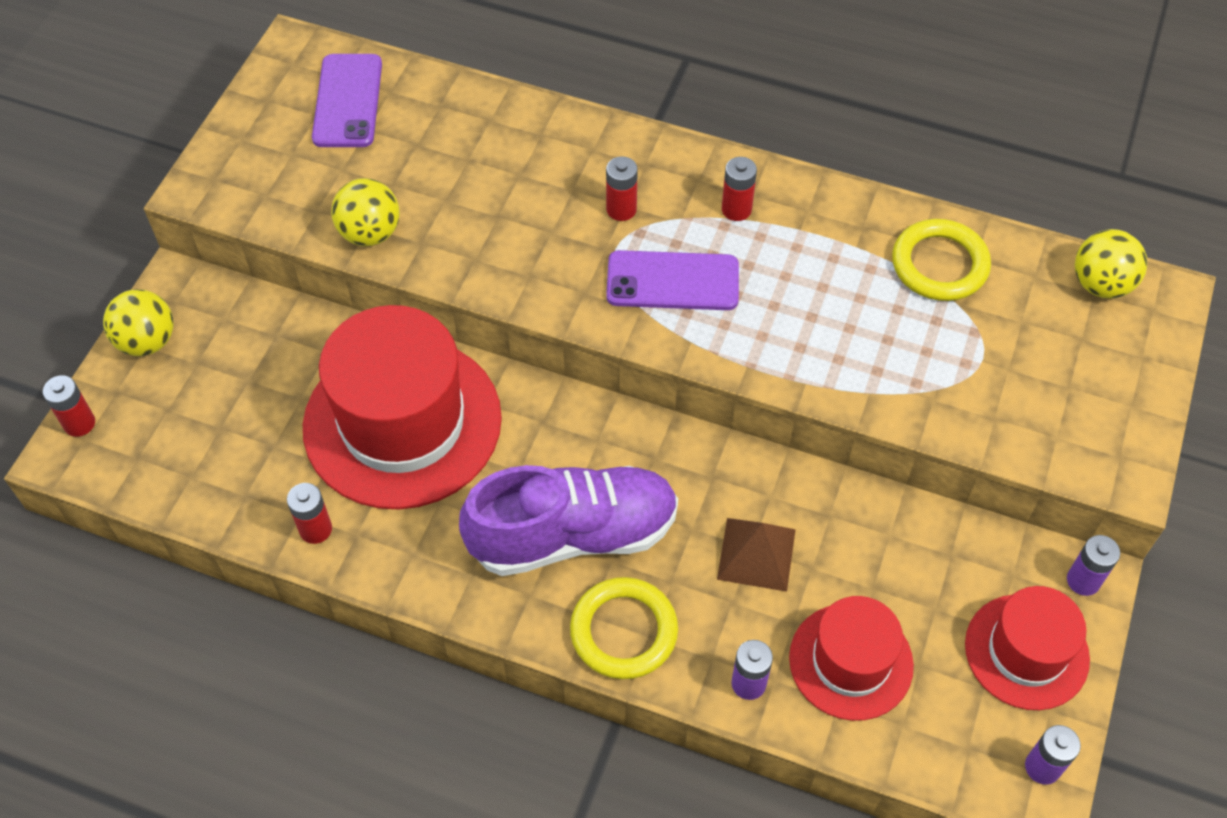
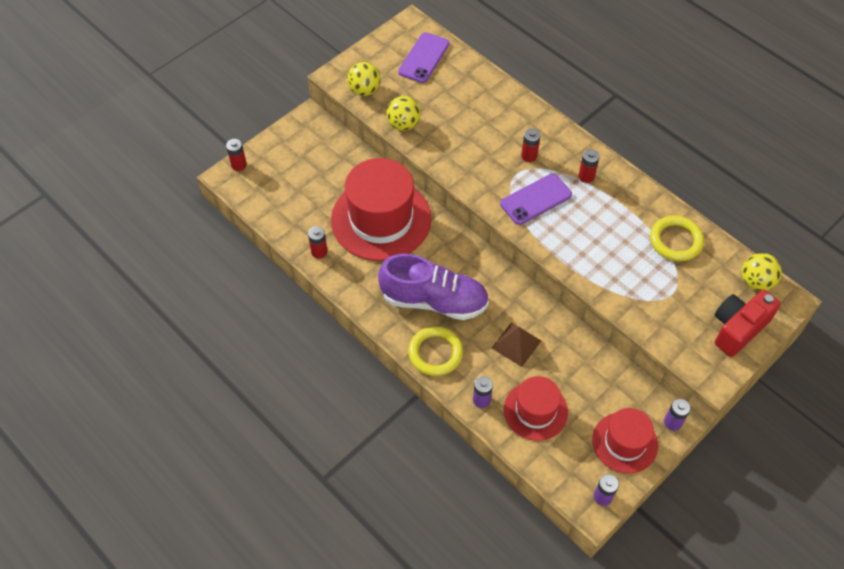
camera: 25 degrees right, 0 degrees up
(147, 341) = (284, 139): yellow ball -> yellow ball (364, 90)
(672, 281) = (536, 199): purple phone -> purple phone turned 60 degrees counterclockwise
(1116, 375) = (738, 329): none -> red camera

